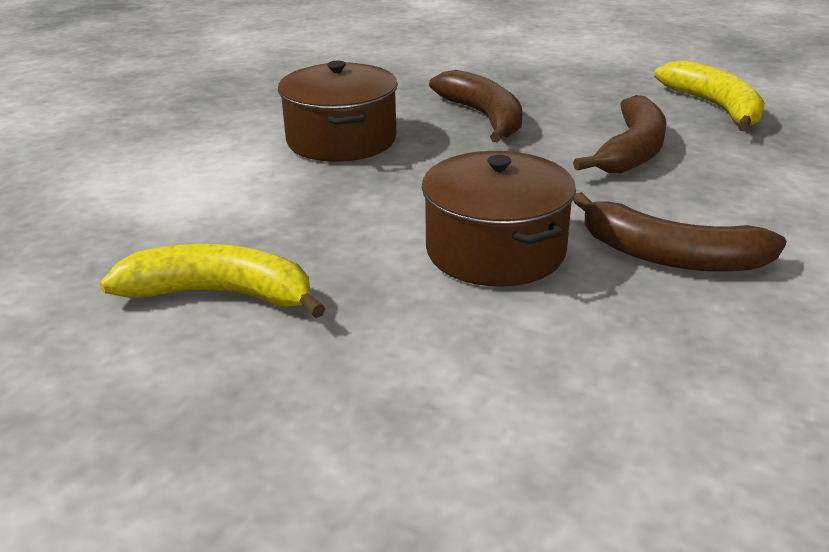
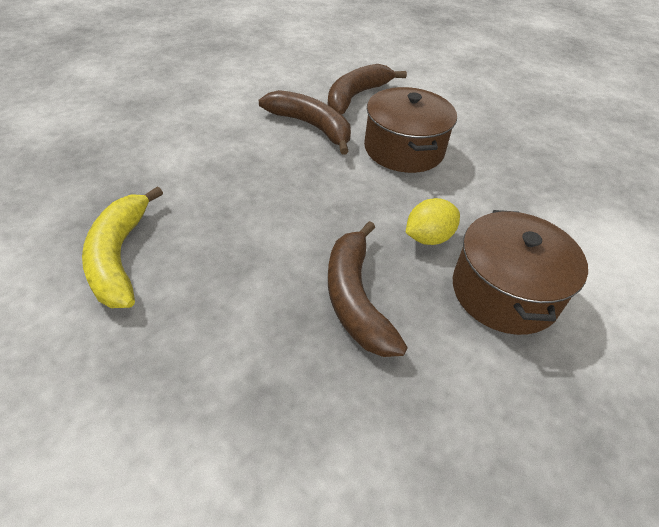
camera: 170 degrees left, 15 degrees up
(220, 294) = (557, 155): yellow banana -> none
(427, 162) = (428, 238): none -> yellow lemon
(632, 151) = (256, 213): brown banana -> brown banana (356, 96)

